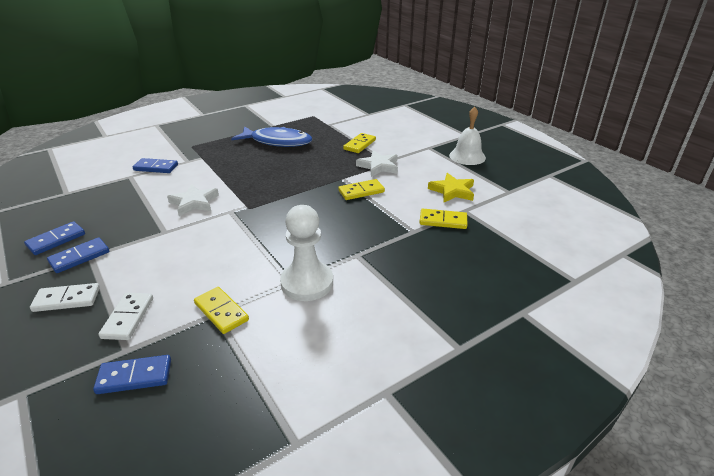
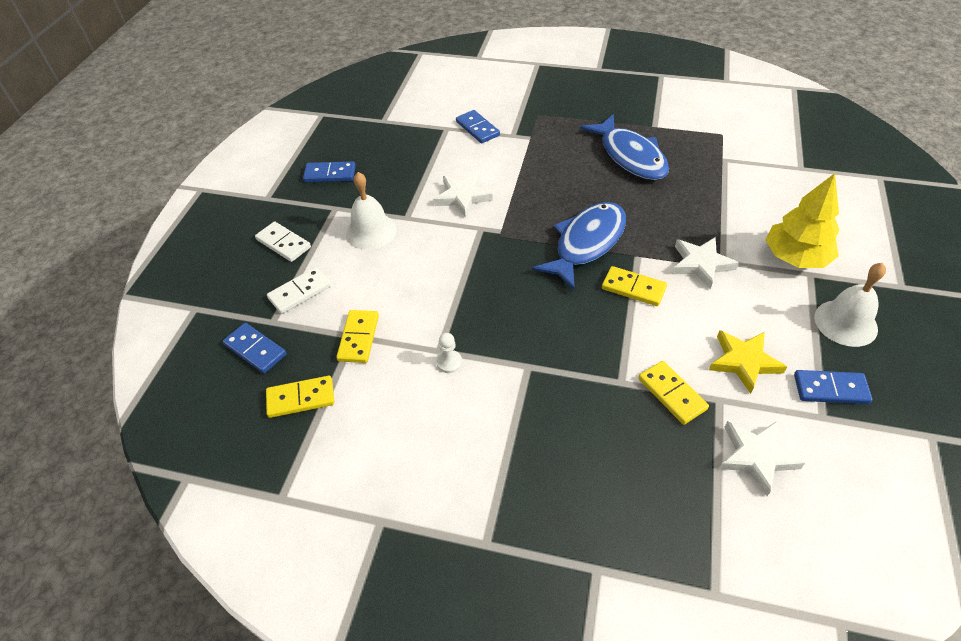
camera: 50 degrees right, 15 degrees up
(79, 257) = (327, 204): blue domino -> blue domino (830, 389)
(144, 252) = (371, 231): none -> white bell
(307, 283) = (449, 362): white pawn -> white pawn, size x0.42
(308, 186) = (586, 243): none -> blue fish
(359, 145) = (721, 215): yellow domino -> yellow domino (301, 398)
(414, 144) = (795, 257): none -> yellow tree
(510, 221) = (756, 457): none -> white star

